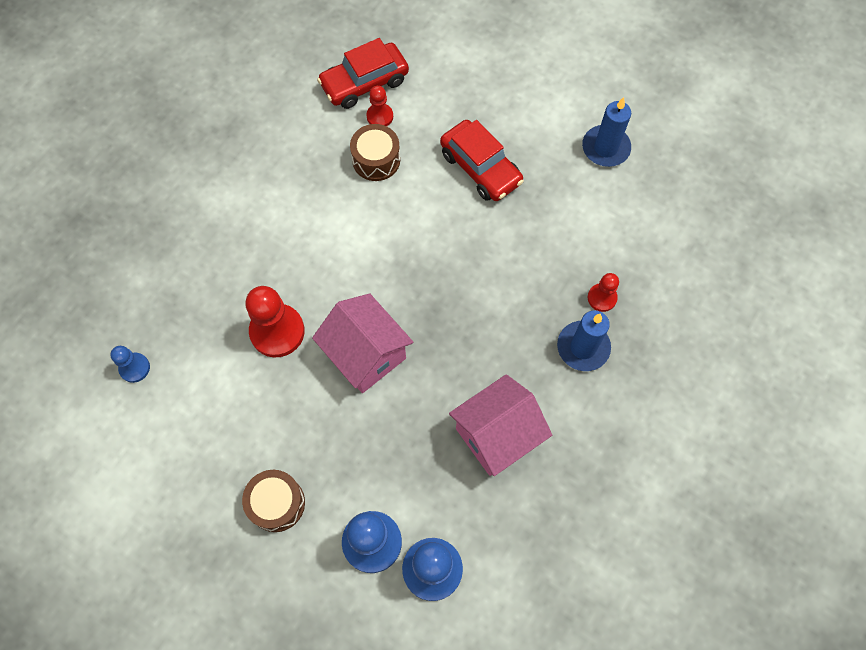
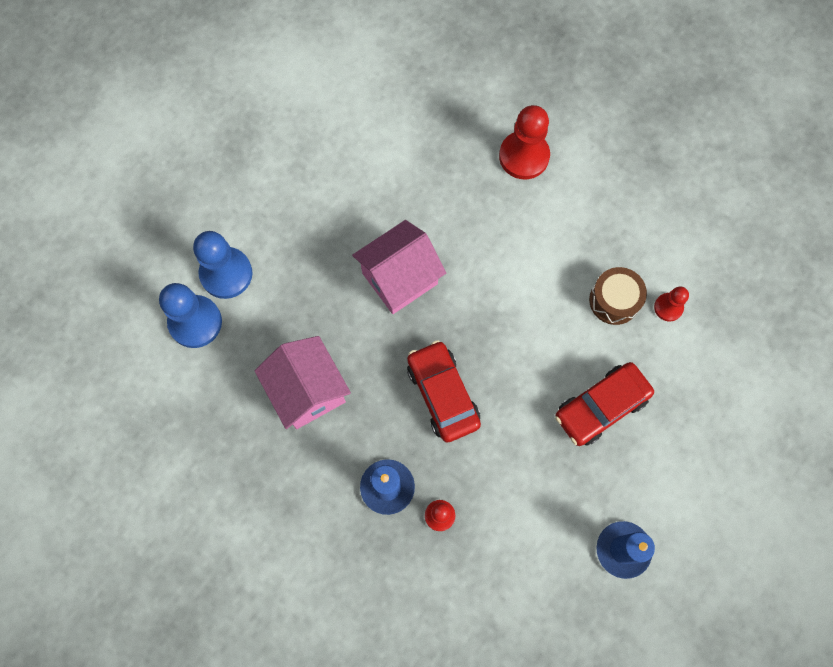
camera: 95 degrees right, 5 degrees up
(134, 368) = (406, 84): blue pawn -> none
(277, 331) = (430, 201): red pawn -> red pawn (524, 156)
(277, 503) = (271, 198): brown drum -> none
(364, 83) = (711, 294): red car -> red car (442, 394)

